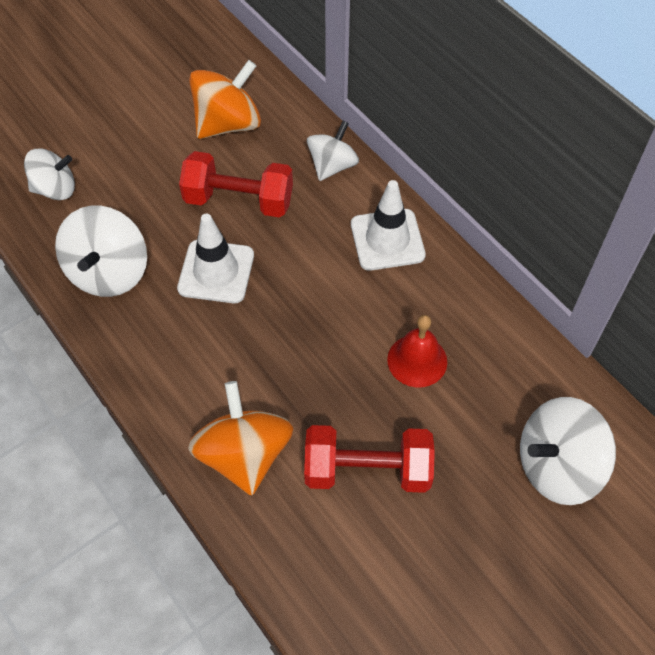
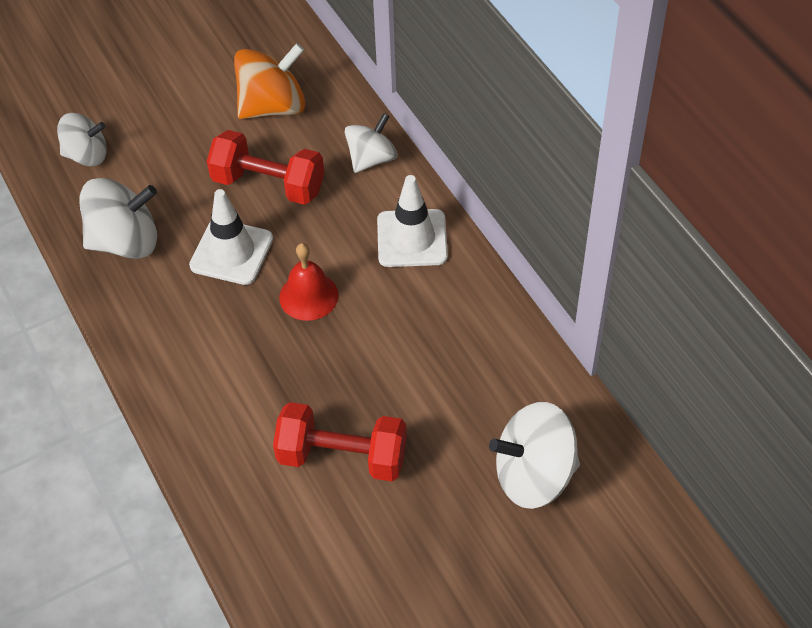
camera: 10 degrees right, 5 degrees down
(109, 272) = (125, 242): white spinning top -> white spinning top turned 120 degrees counterclockwise
(244, 454) = (224, 428): orange spinning top -> none
(417, 360) = (415, 359): red bell -> red bell (308, 296)

